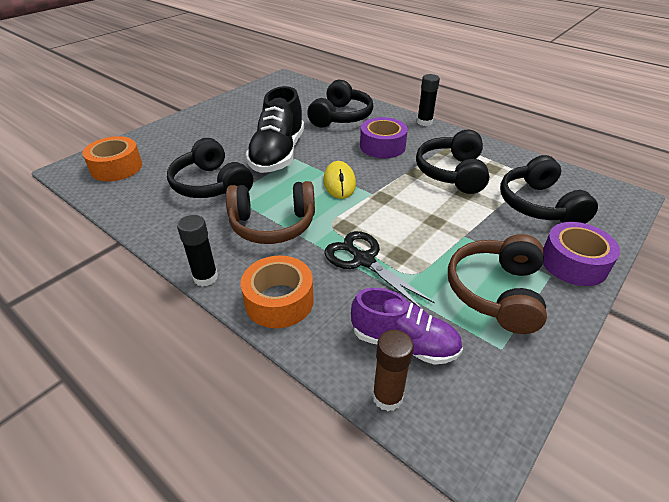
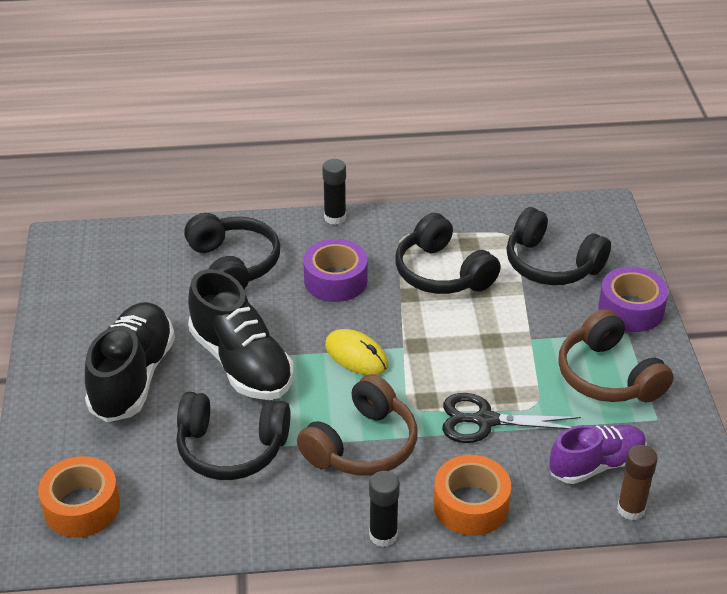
camera: 45 degrees left, 0 degrees up
(224, 134) = (133, 377): none -> black shoe

